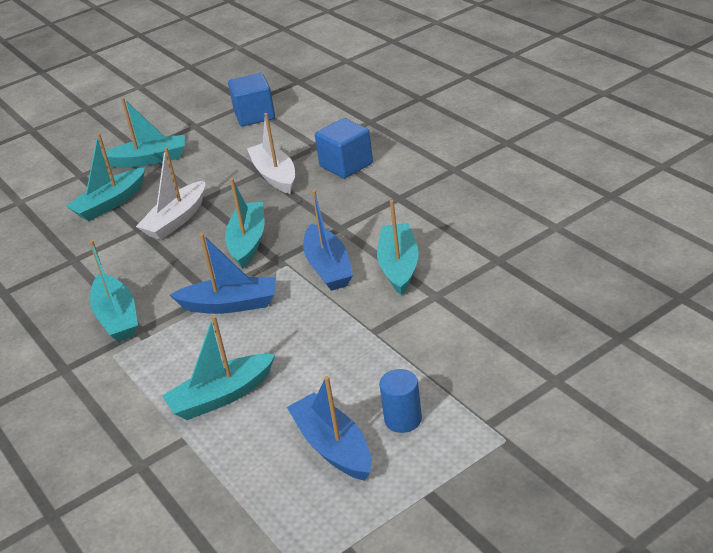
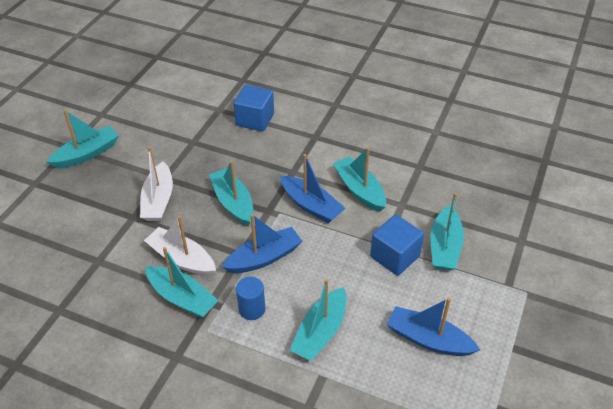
camera: 35 degrees left, 10 degrees up
(110, 203) = (86, 201): turquoise boat -> turquoise boat (444, 246)
(254, 115) = (145, 94): blue cube -> blue cube (395, 256)
(274, 175) = (206, 142): white boat -> white boat (181, 259)
(403, 419) = (455, 302): blue cylinder -> blue cylinder (252, 309)

